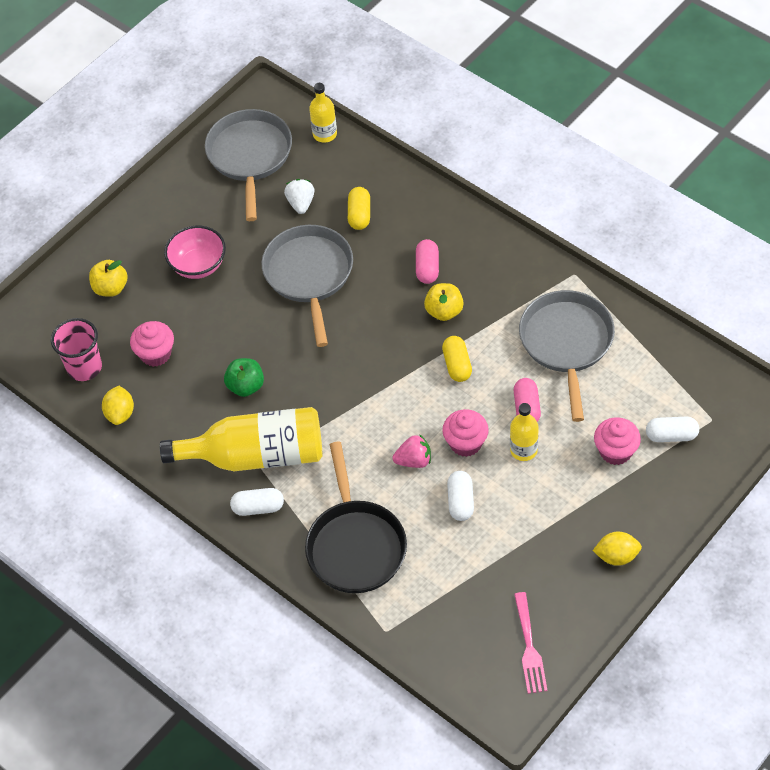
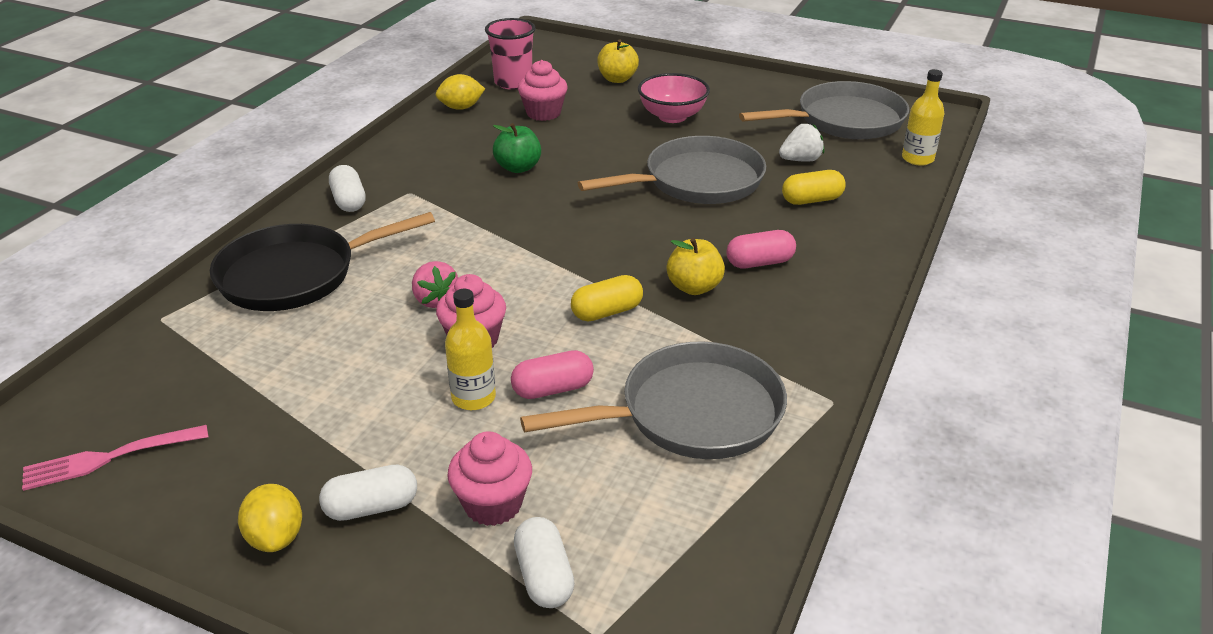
camera: 70 degrees right, 20 degrees down
(256, 455) = (423, 189): yellow bottle -> none
(460, 501) = (372, 350): white capsule -> white capsule (371, 507)

